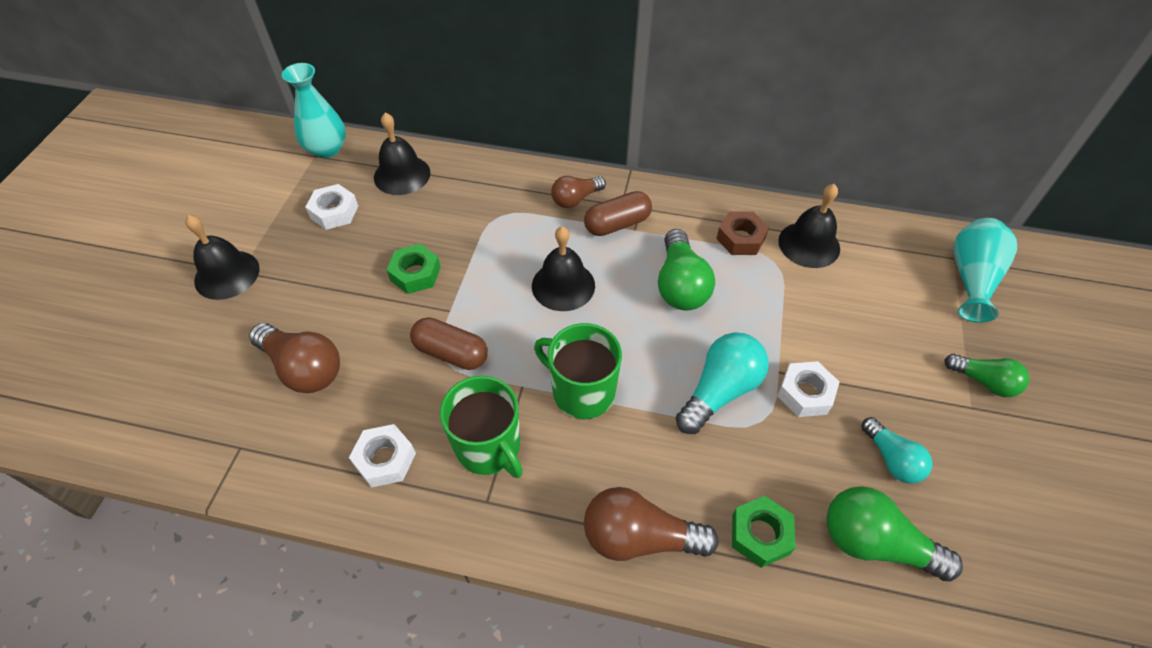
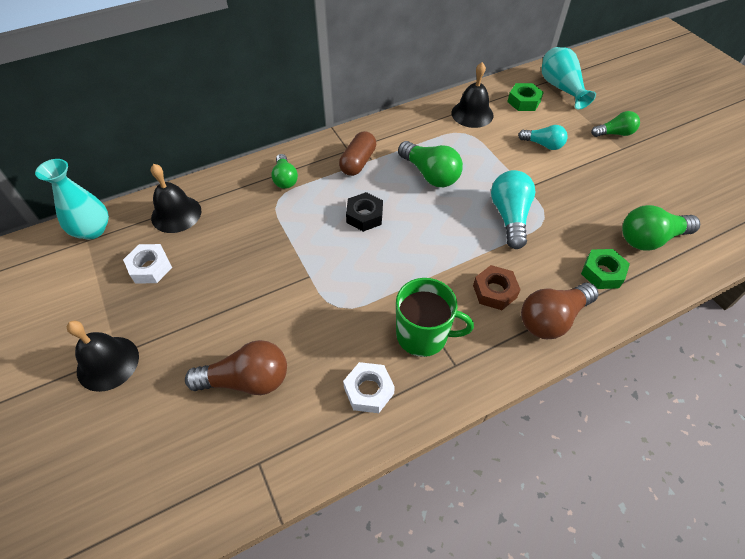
camera: 40 degrees left, 0 degrees up
(415, 274) = (259, 269): green nut -> green nut (524, 101)
(451, 353) = (339, 299): brown capsule -> none
(528, 198) = (285, 179): none -> green light bulb
(563, 285) = (364, 216): black bell -> black nut
(575, 199) = (316, 162): brown light bulb -> none
(582, 391) = (440, 267): green mug -> none
(740, 238) = (435, 130): brown nut -> brown nut (494, 291)
(805, 393) = (549, 190): white nut -> none
(891, 459) = (616, 195): turquoise light bulb -> turquoise light bulb (543, 145)

